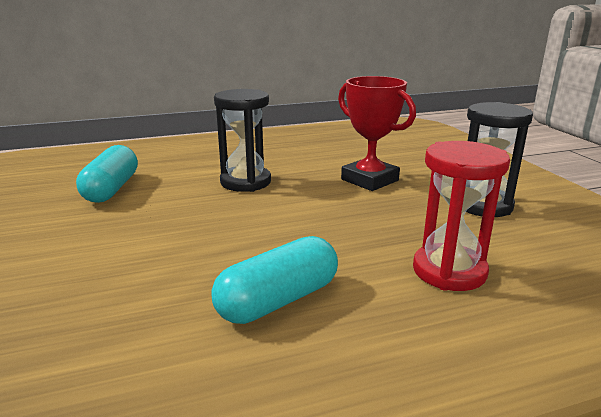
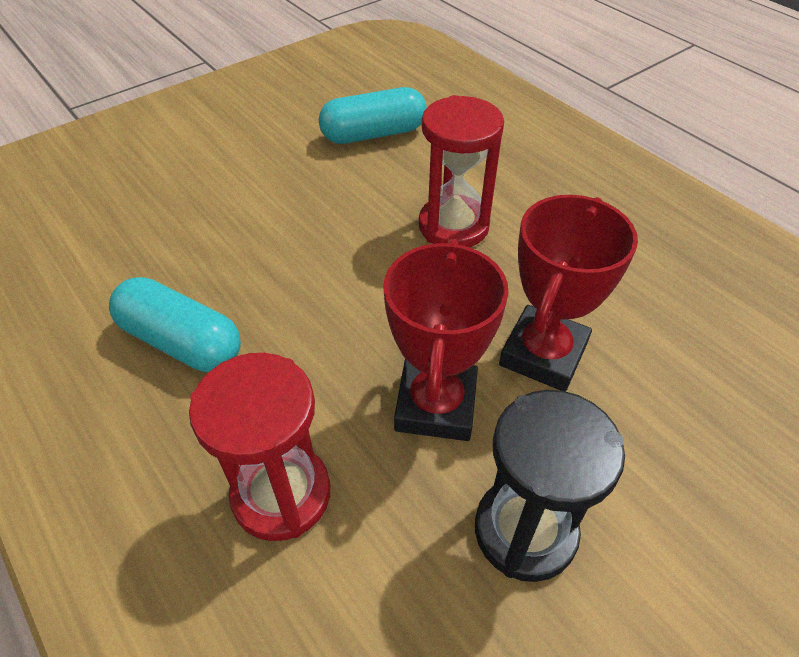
camera: 70 degrees right, 25 degrees up
(245, 182) = (453, 226): black hourglass -> red hourglass
(393, 212) = (436, 405): none -> red trophy

